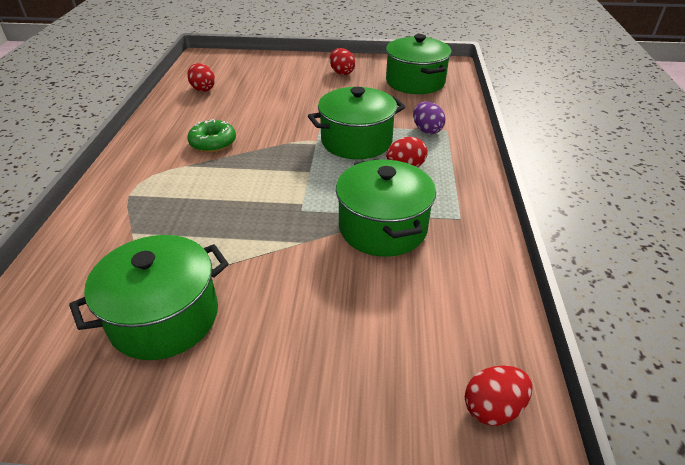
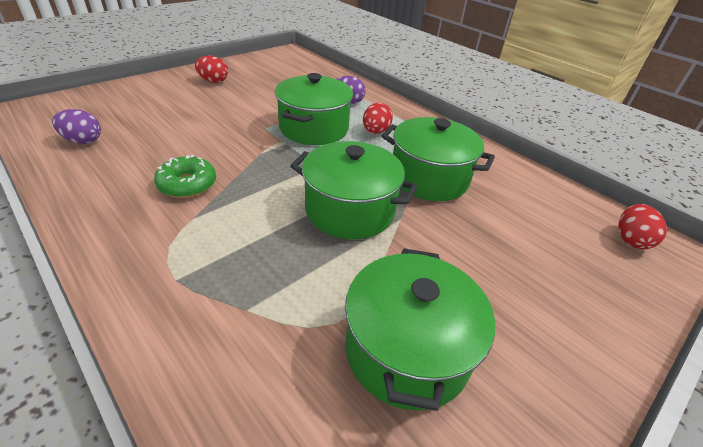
camera: 50 degrees left, 0 degrees up
(203, 89) = (83, 141): red egg -> purple egg
(415, 82) = (285, 71): green pot -> green pot (350, 210)

